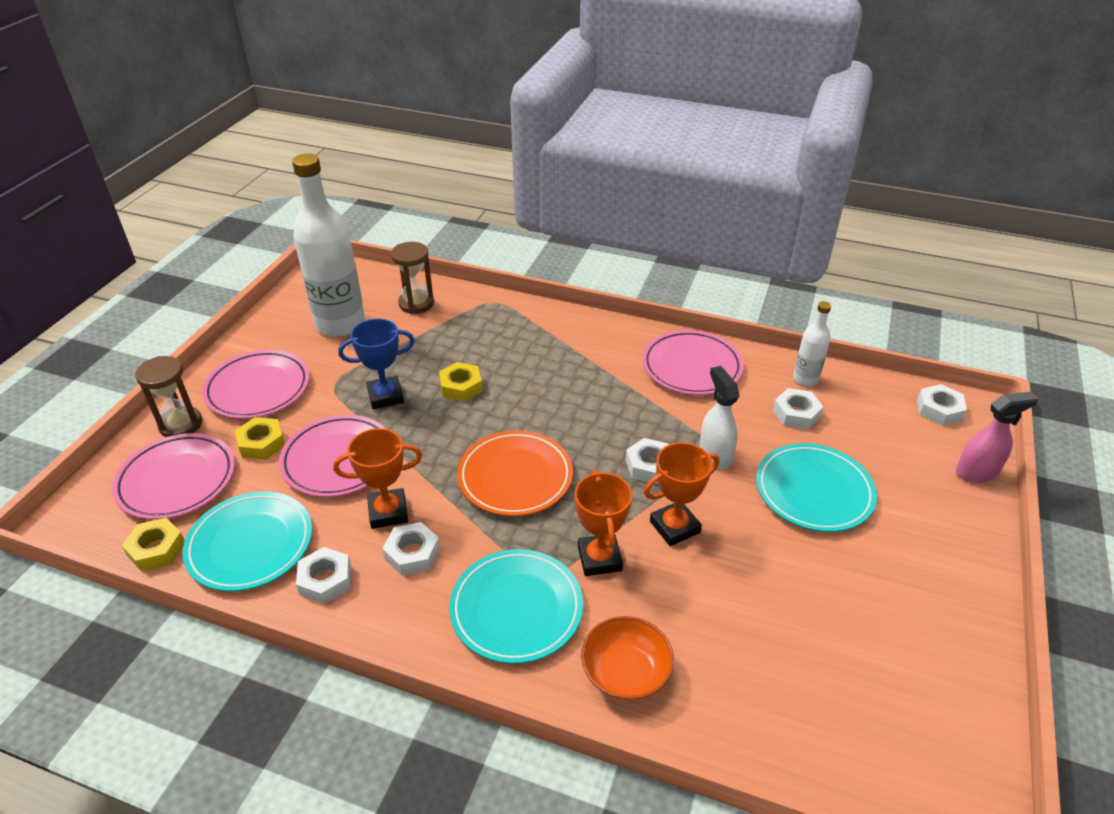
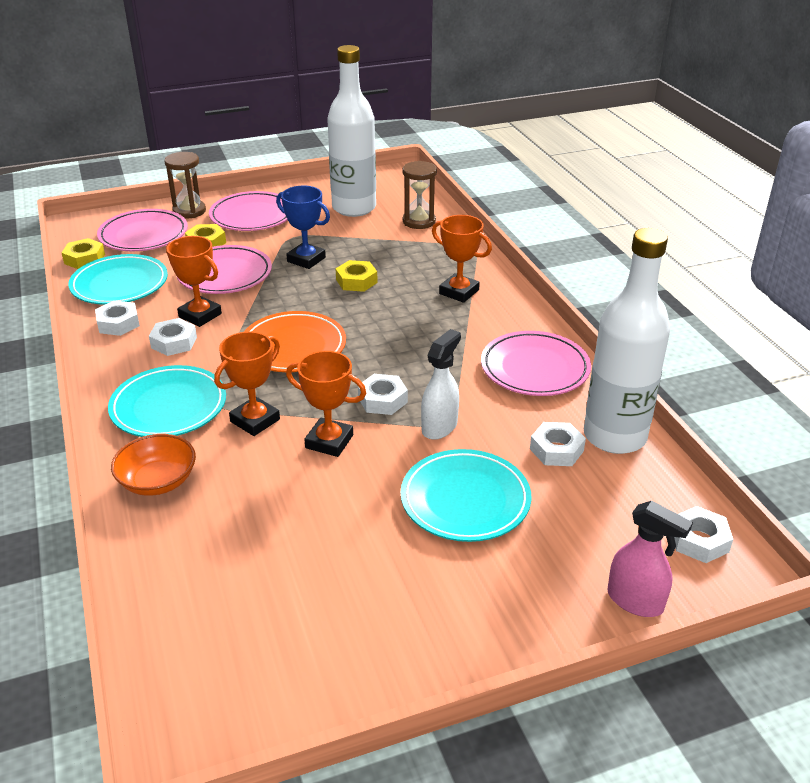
camera: 50 degrees right, 5 degrees down
(548, 343) = (459, 292): none -> orange trophy
(805, 379) = (614, 436): white bottle -> white bottle, size x2.09

